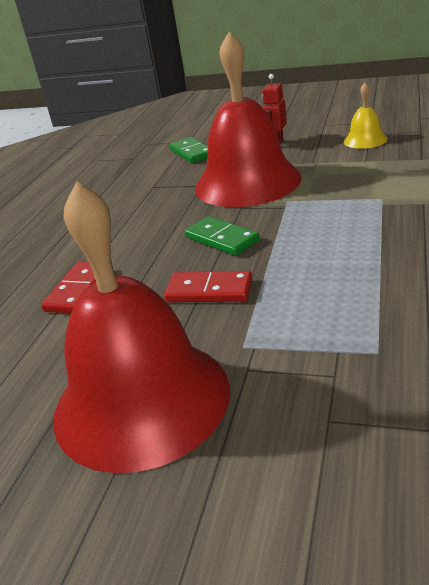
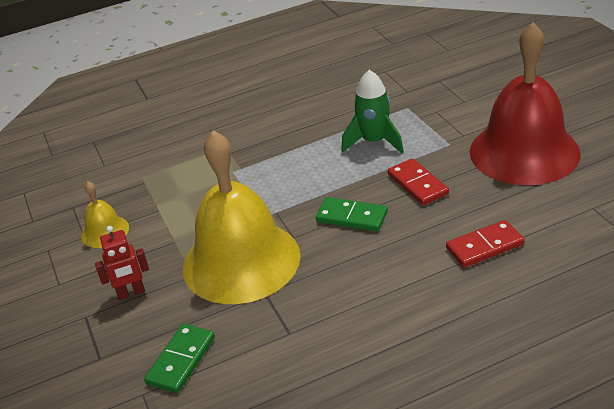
camera: 130 degrees left, 5 degrees up
(221, 239) = (352, 217): green domino -> green domino turned 75 degrees counterclockwise
(247, 182) = (241, 261): red bell -> yellow bell
(326, 293) = (374, 142): none -> green rocket

